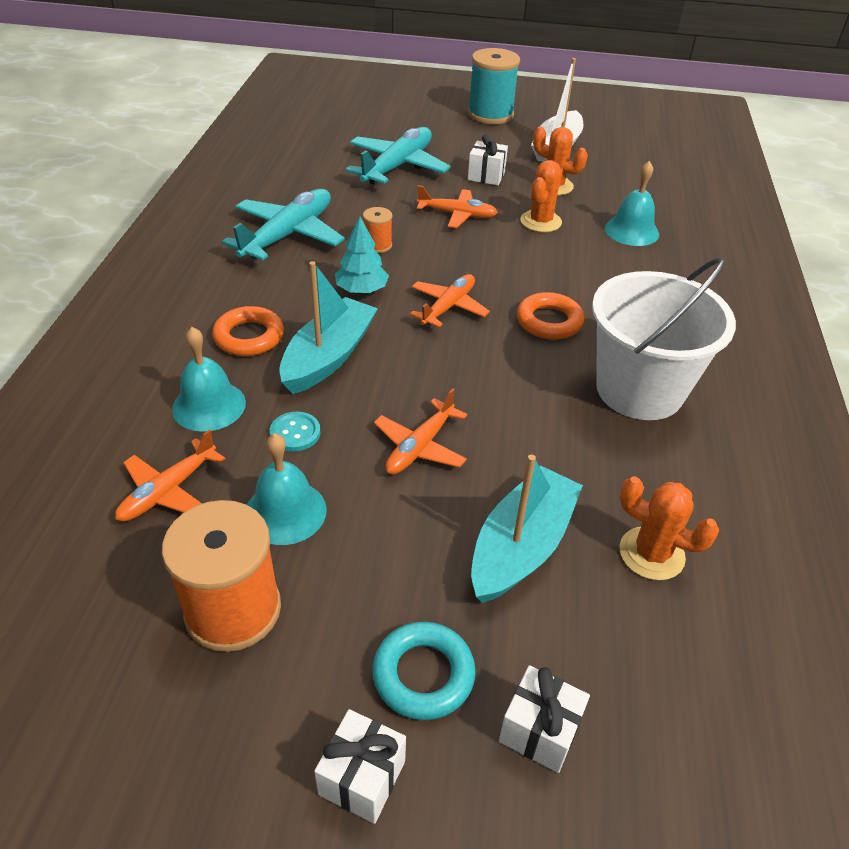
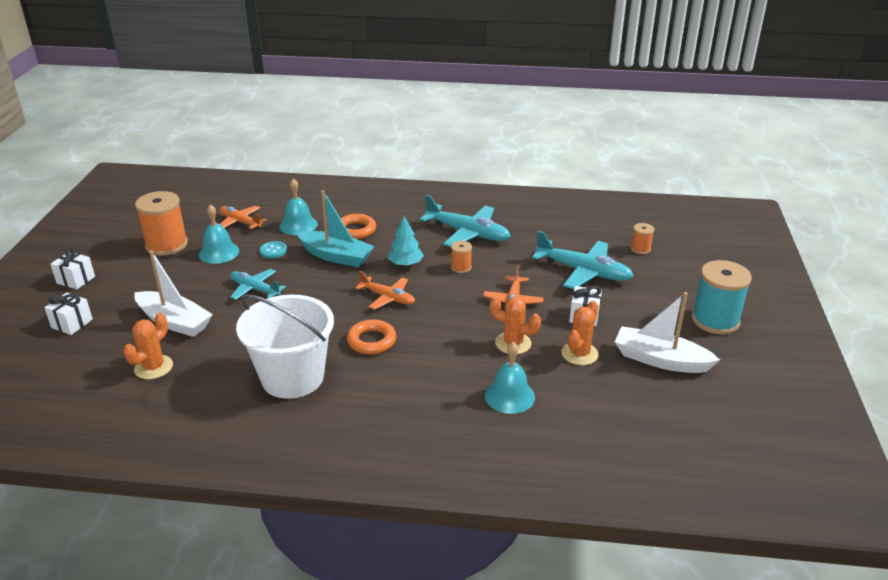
camera: 90 degrees right, 10 degrees down
(354, 129) = (640, 249): none -> orange spool
(420, 446) = (255, 289): orange plane -> turquoise plane
(423, 675) = (113, 293): turquoise ring -> none
(521, 546) = (174, 322): turquoise boat -> white boat

